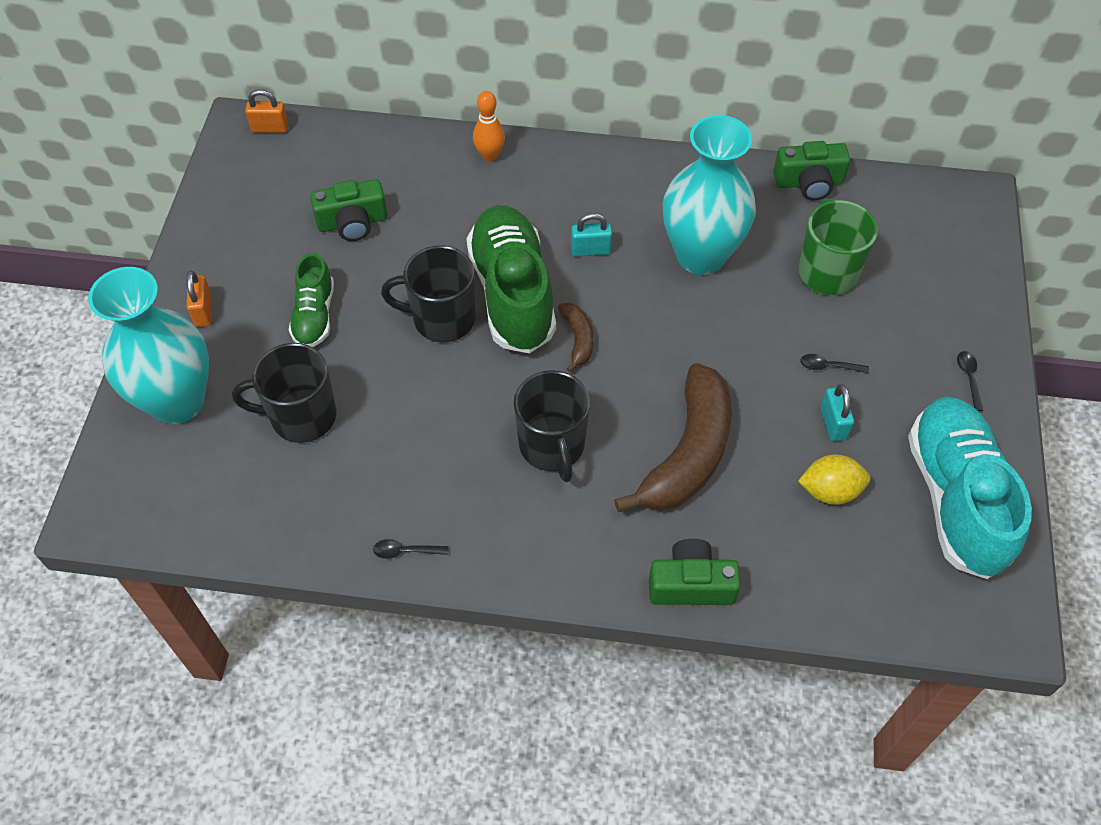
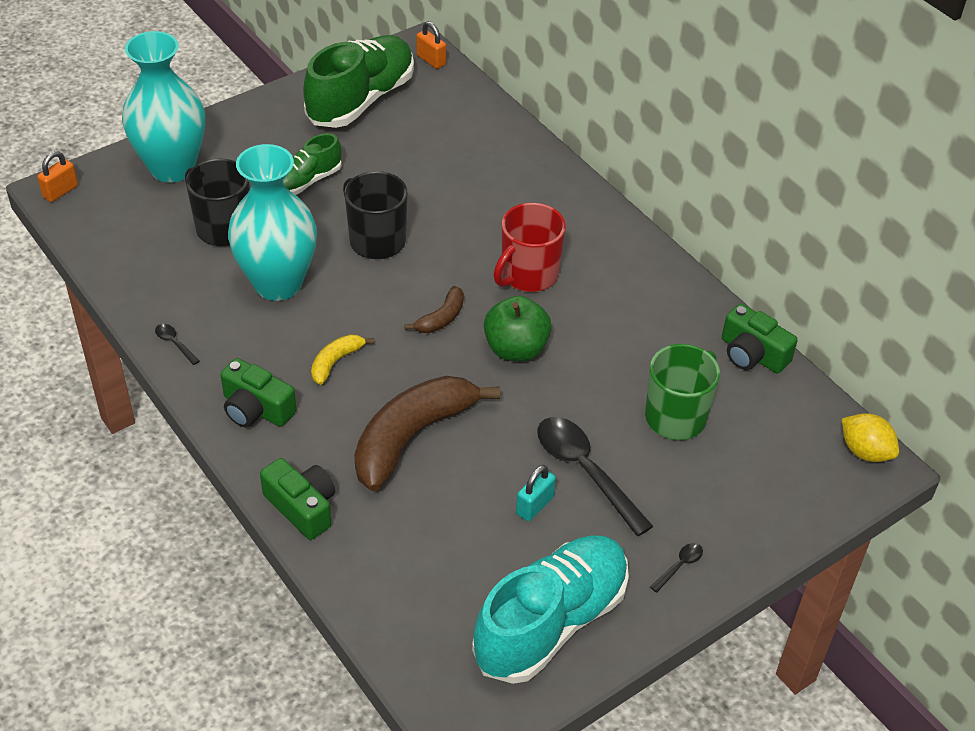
camera: 45 degrees right, 10 degrees down
(203, 311) = (251, 132): orange padlock -> orange padlock (60, 191)
(352, 222) = (402, 148): green camera -> green camera (256, 409)
(490, 155) = (545, 172): orange bowling pin -> none
(512, 293) = (440, 260): green shoe -> green shoe (361, 100)
(552, 446) = (336, 362): black mug -> yellow banana
(590, 250) = (528, 275): turquoise padlock -> red mug
(661, 316) = (516, 349): none -> green apple
(688, 453) = (412, 437): brown banana -> brown banana turned 150 degrees clockwise
(700, 255) = (599, 336): turquoise vase -> turquoise vase (278, 283)
(828, 366) = (585, 471): black spoon -> black spoon, size x2.35
(830, 491) = (470, 540): yellow lemon -> yellow lemon (865, 451)

